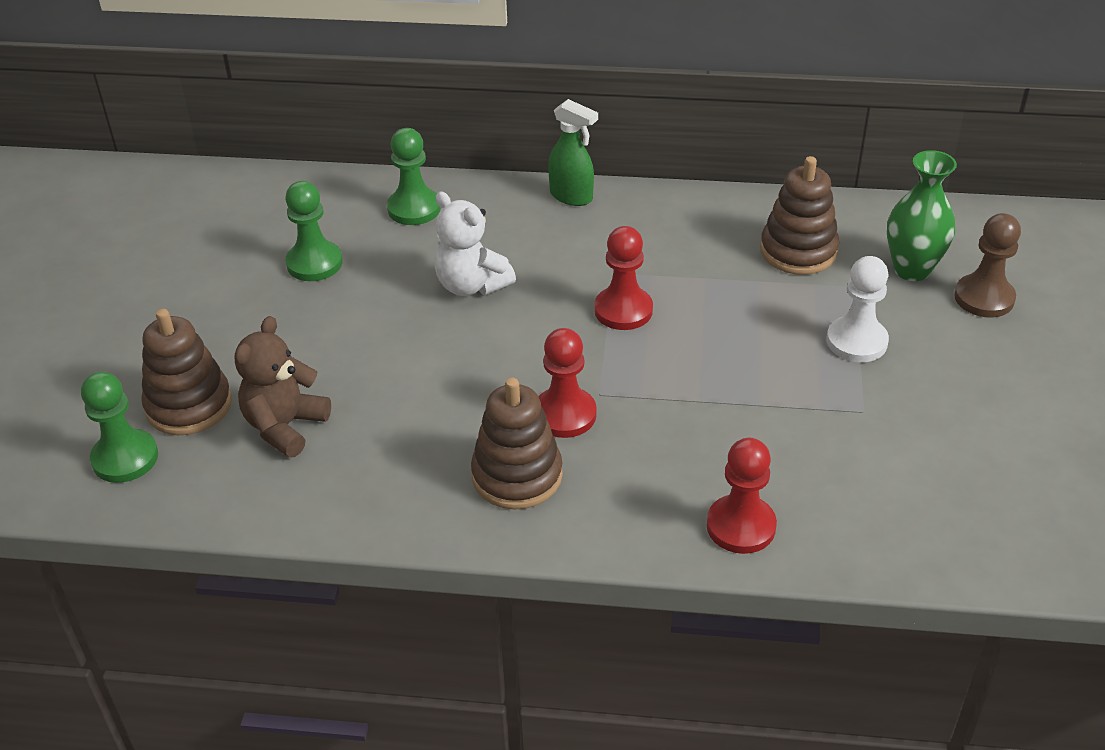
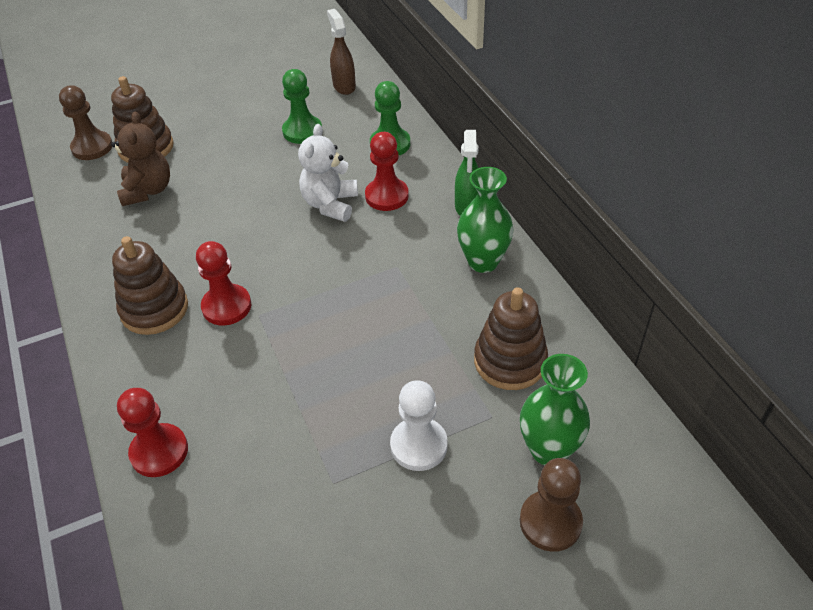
camera: 60 degrees right, 5 degrees up
(125, 458) = (92, 147): green pawn -> brown pawn
(264, 204) = (344, 86): none -> brown spray bottle
(285, 426) = (148, 190): brown teddy bear -> brown teddy bear turned 90 degrees clockwise
(623, 310) = (357, 289): red pawn -> red pawn (386, 196)
(658, 217) = (483, 262): none -> green vase

